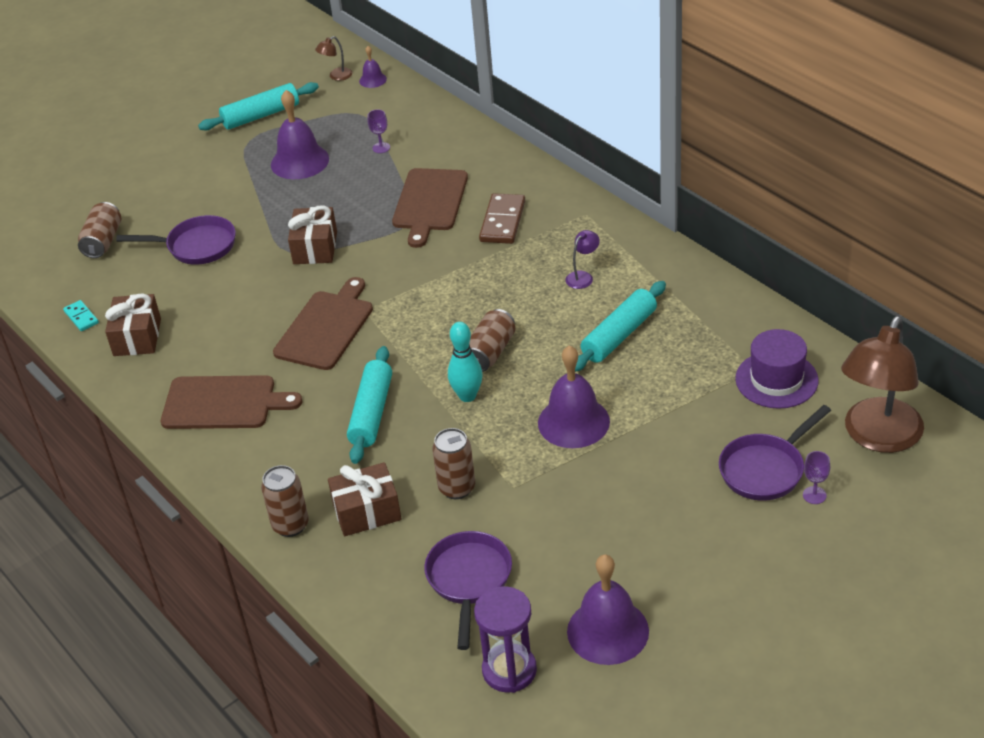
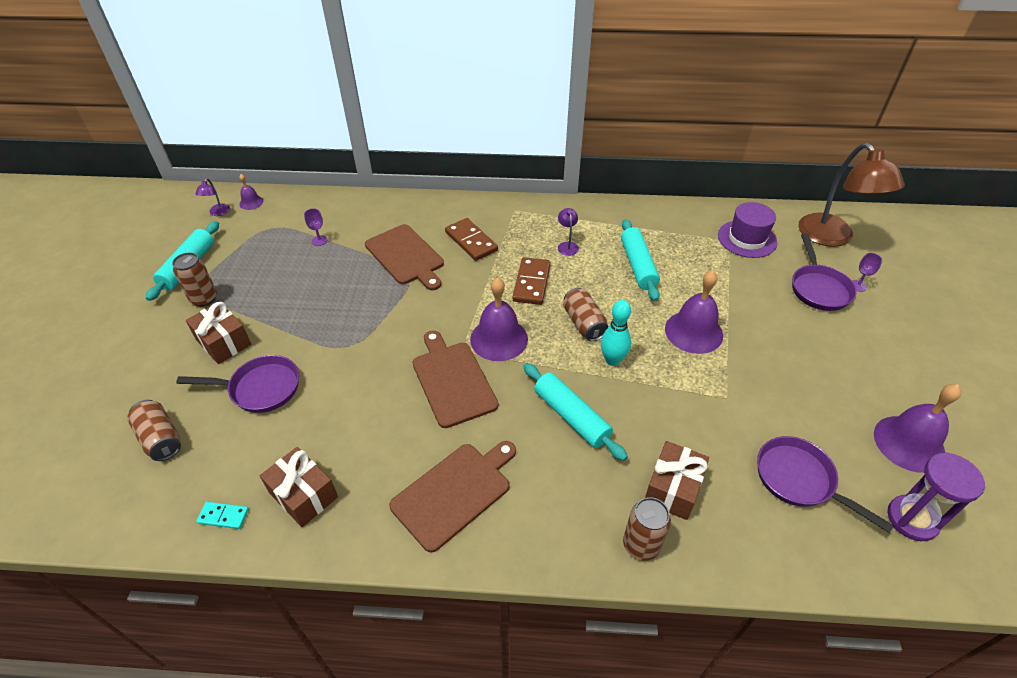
camera: 50 degrees left, 5 degrees up
(197, 246) = (260, 388): purple pan -> purple pan turned 45 degrees clockwise
(300, 161) = (267, 281): purple bell -> purple bell (499, 339)
(315, 248) = (364, 331): brown gift -> brown gift (223, 342)
(336, 76) = (218, 213): brown lamp -> purple lamp
(457, 488) = (698, 424): brown can -> brown can (204, 299)
(499, 290) = (531, 283): none -> brown domino

